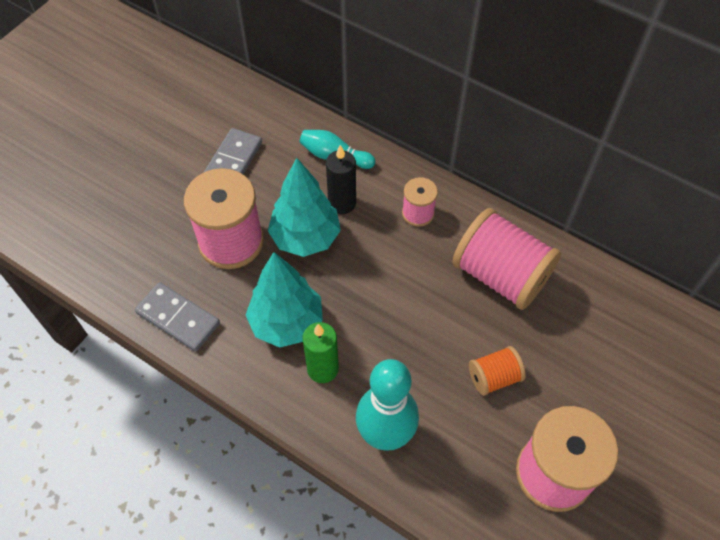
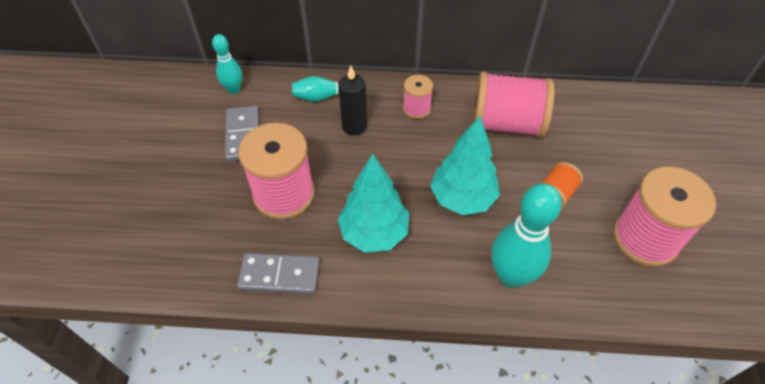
camera: 30 degrees left, 5 degrees down
(254, 109) = (234, 89): none -> turquoise bowling pin
(305, 238) = (343, 164): turquoise tree -> turquoise tree (462, 198)
(322, 369) = (428, 253): green candle -> none

